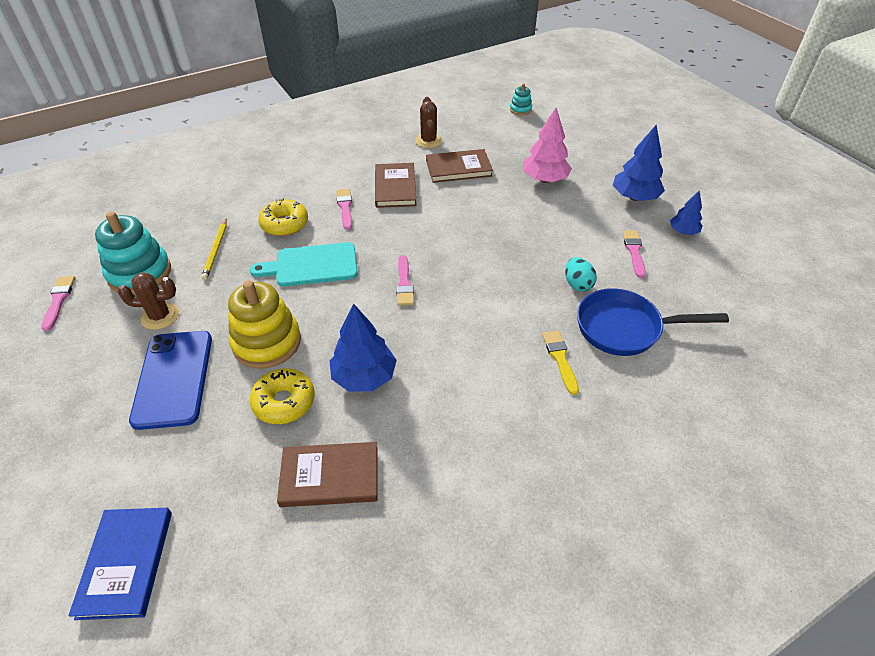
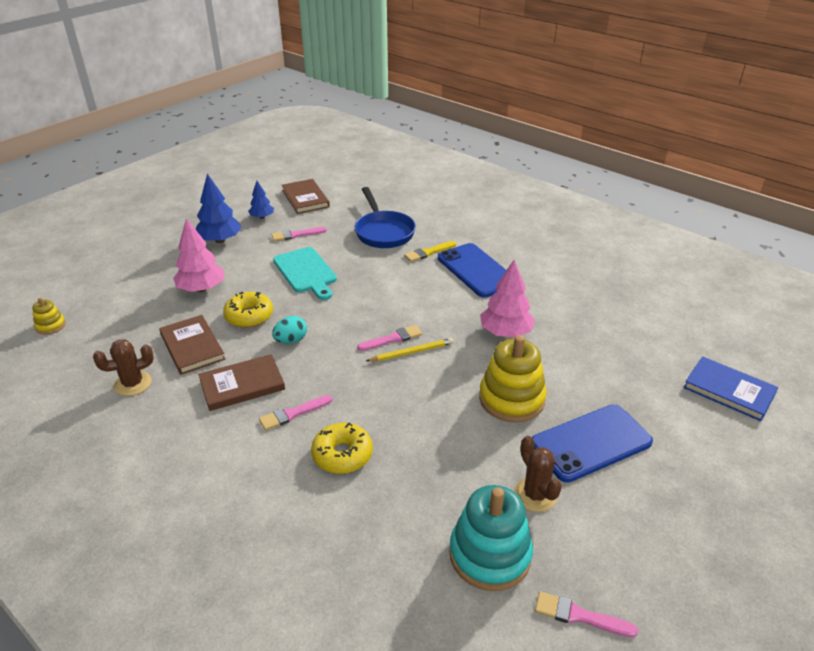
camera: 110 degrees left, 10 degrees down
(58, 300) = (579, 616): pink brush -> pink brush turned 45 degrees clockwise
(126, 563) = (729, 390): blue book -> blue book turned 60 degrees clockwise
(216, 250) = (415, 498): yellow pencil -> yellow pencil (411, 352)
(284, 402) = (558, 365): yellow donut -> yellow donut (249, 316)
(312, 265) = (399, 406): turquoise cutting board -> turquoise cutting board (306, 272)
(330, 476) = (594, 324): brown book -> brown book (305, 198)
(364, 376) = (505, 332): blue tree -> pink tree
(500, 395) = (476, 270): none -> blue phone
(520, 109) = (50, 326): turquoise stacking toy -> yellow stacking toy
(577, 284) = (347, 254): turquoise egg -> turquoise egg (291, 341)

